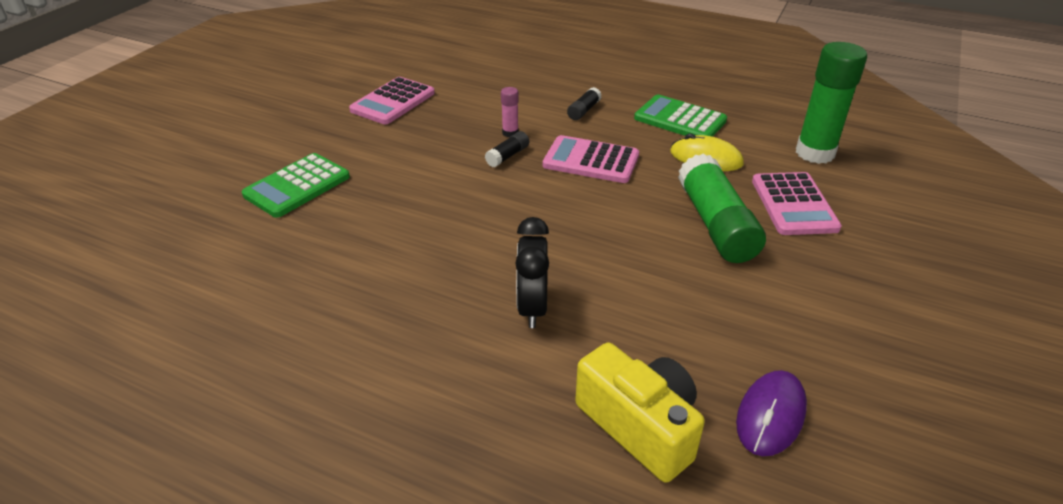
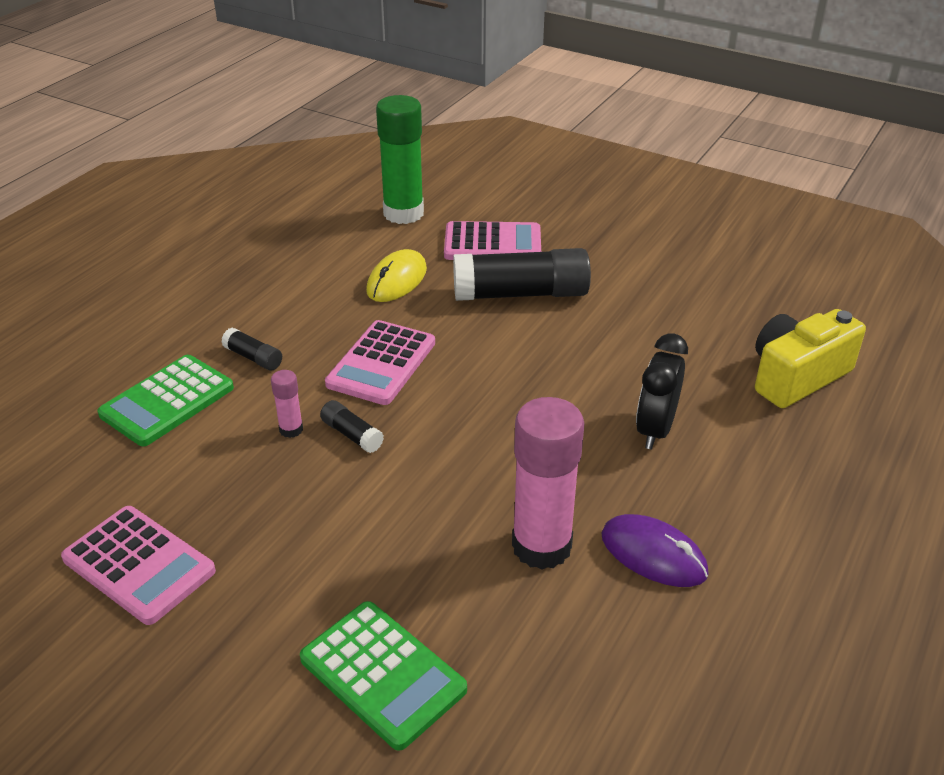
camera: 85 degrees left, 0 degrees up
(394, 244) = (541, 546): none -> pink glue stick
(532, 308) = (655, 430): black clock -> black clock turned 105 degrees clockwise
(680, 119) = (305, 285): green calculator -> green calculator (167, 401)
(715, 224) = (521, 294): green glue stick -> black glue stick
(770, 415) = (770, 309): purple mouse -> purple mouse (653, 554)

